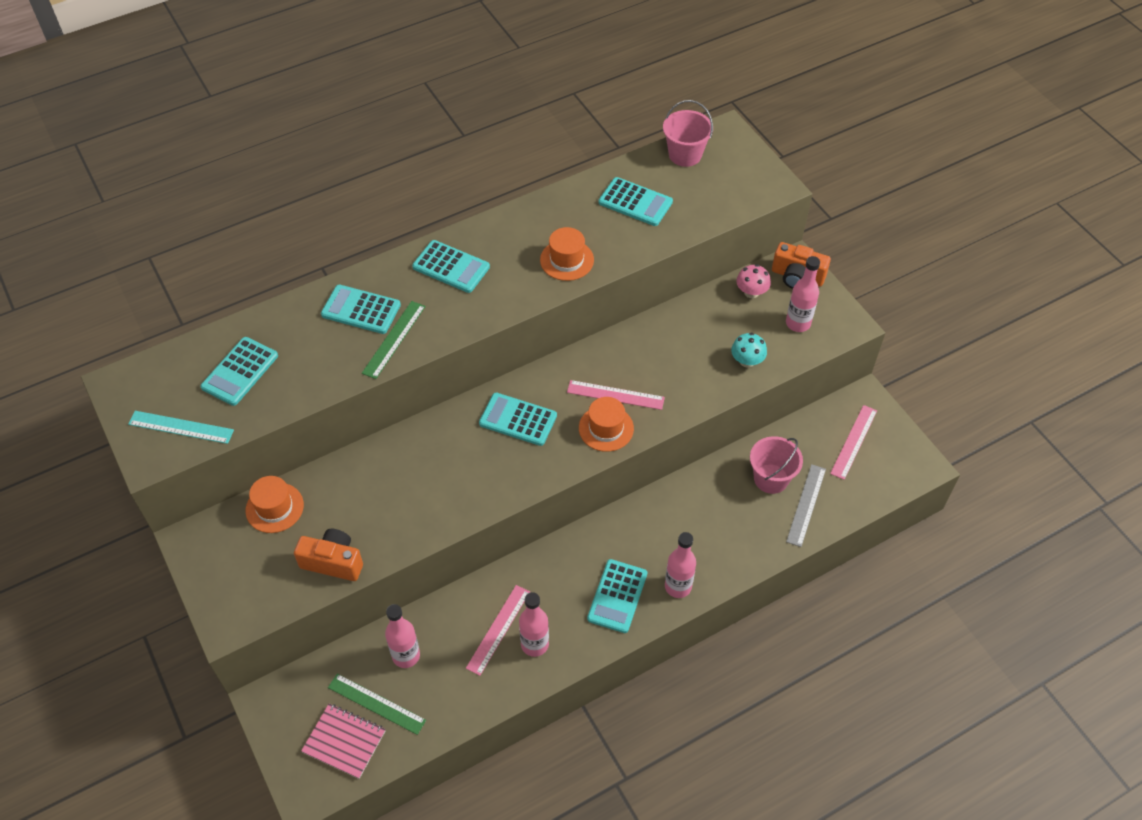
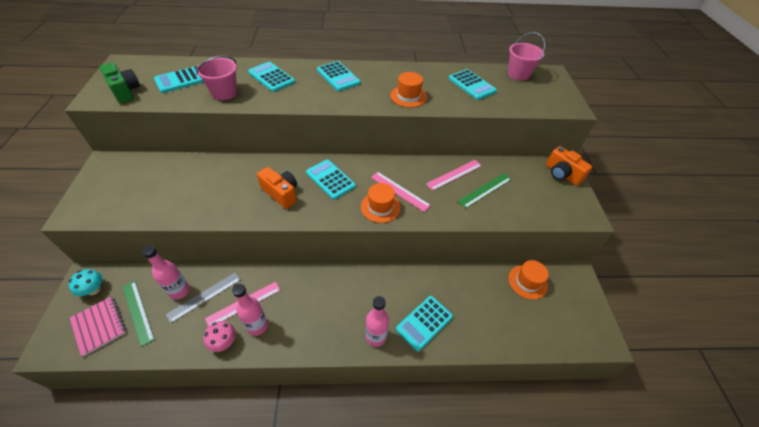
camera: 25 degrees right, 5 degrees down
(181, 427) = (125, 91): turquoise ruler -> green camera
(274, 507) = (160, 165): orange hat -> orange hat (527, 282)
(333, 562) = (159, 208): orange camera -> orange camera (281, 193)
(394, 339) = (275, 96): green ruler -> green ruler (485, 190)
(617, 596) = (331, 322): turquoise calculator -> turquoise calculator (424, 322)
(747, 361) = (500, 207): turquoise mushroom -> turquoise mushroom (94, 289)
(751, 292) = (525, 171): pink mushroom -> pink mushroom (223, 342)
(771, 478) = (483, 295): pink bucket -> pink bucket (224, 93)
(798, 323) = (549, 200): pink bottle -> none
(806, 505) = (499, 325): grey ruler -> grey ruler (204, 296)
(853, 441) = (556, 298): pink ruler -> pink ruler (454, 174)

